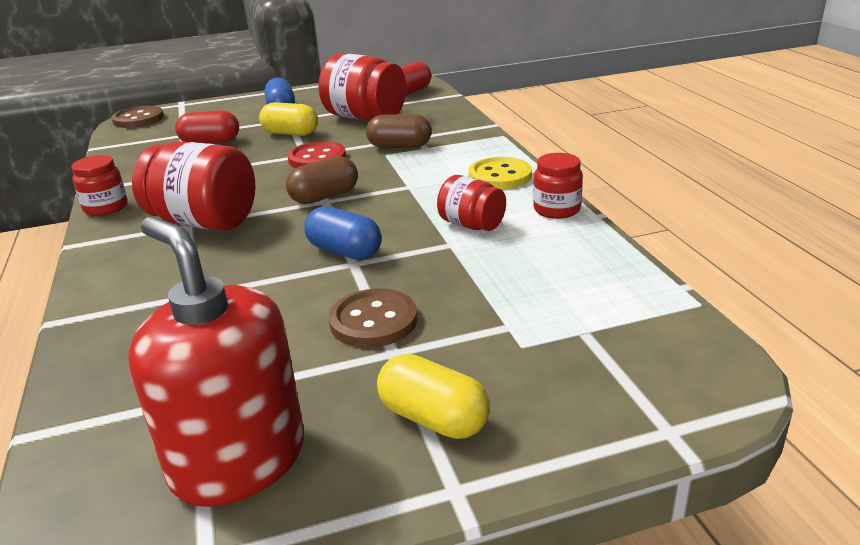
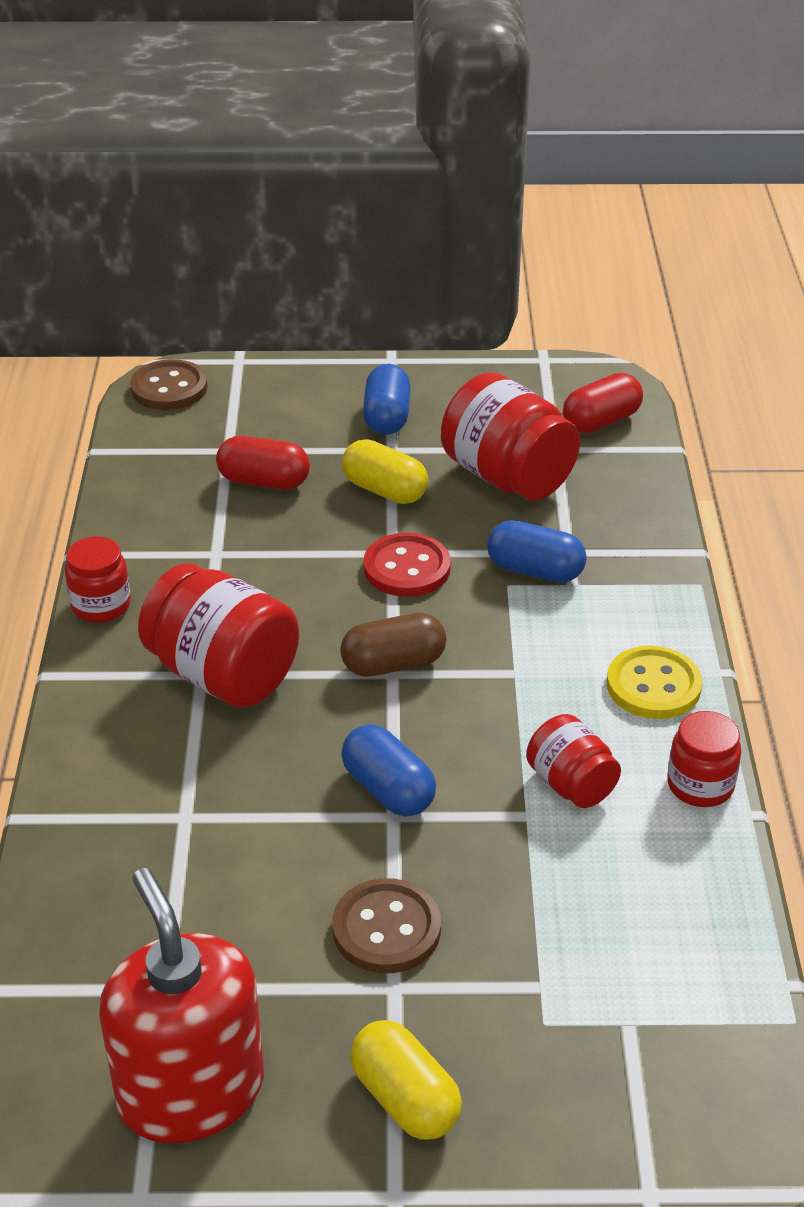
camera: 15 degrees right, 10 degrees up
(399, 146) = (535, 571): brown capsule -> blue capsule

